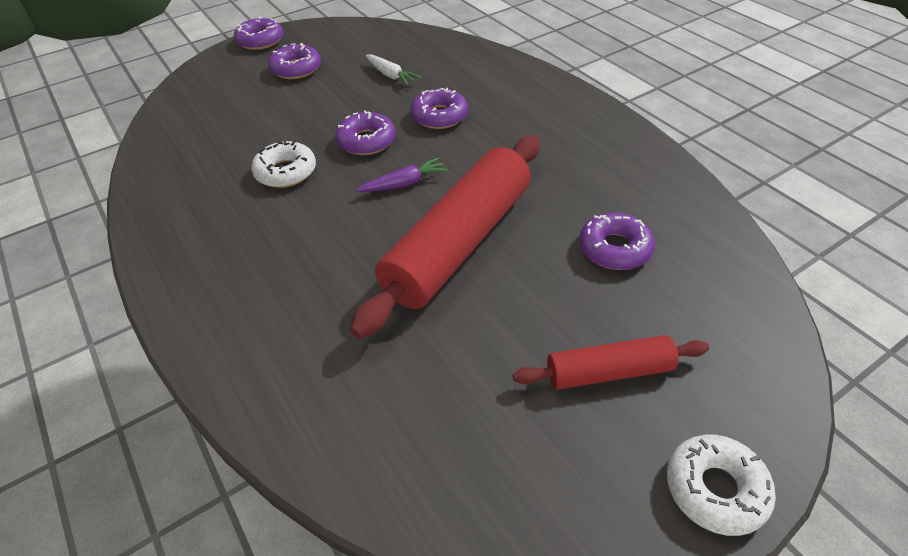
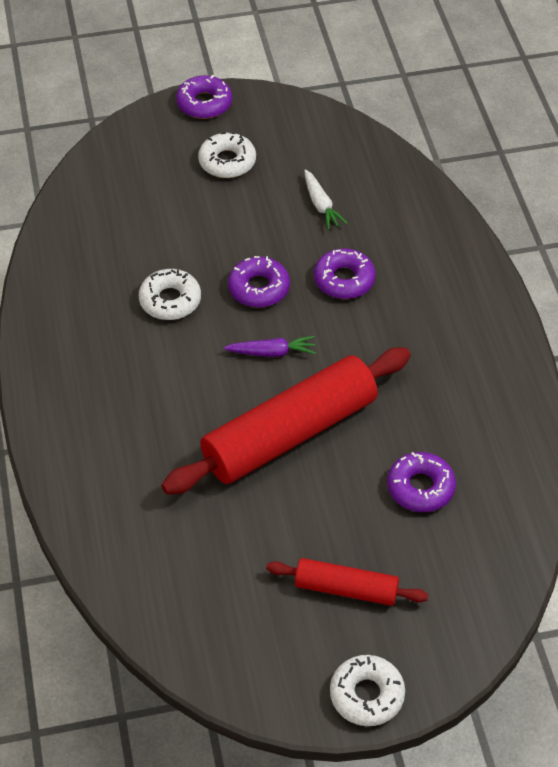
camera: 20 degrees right, 5 degrees up
(296, 69) = (227, 162): purple donut -> white donut

